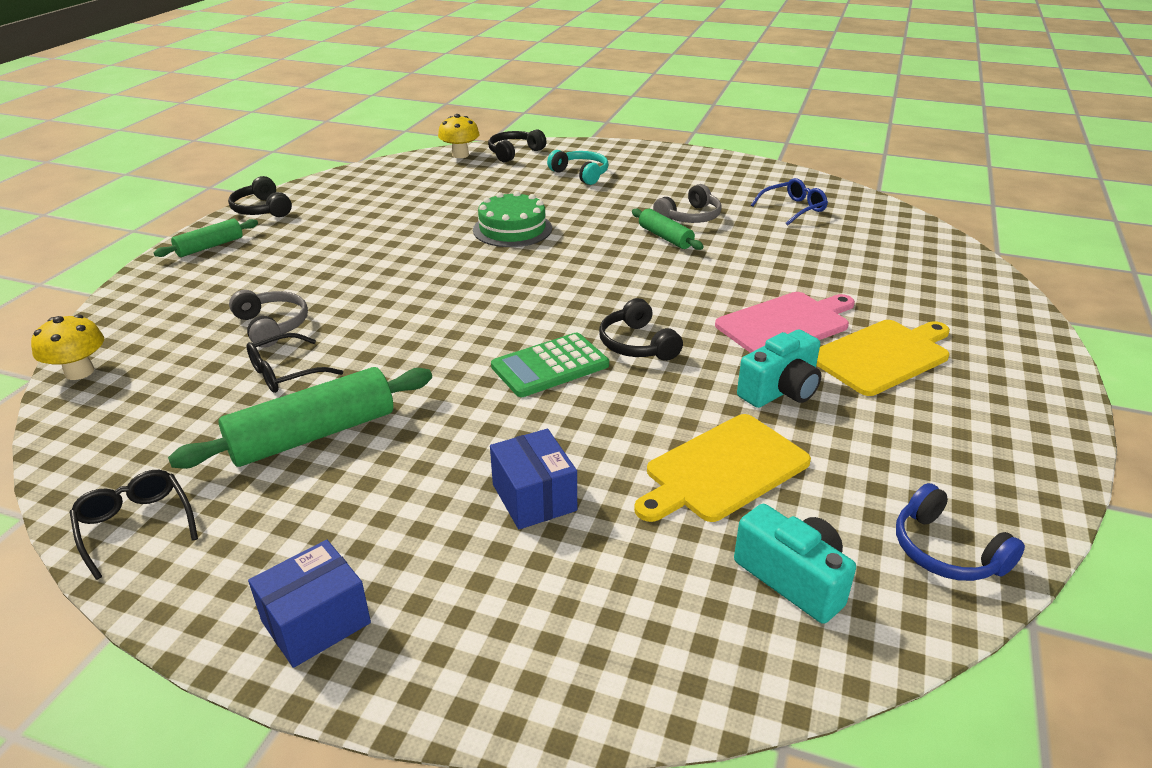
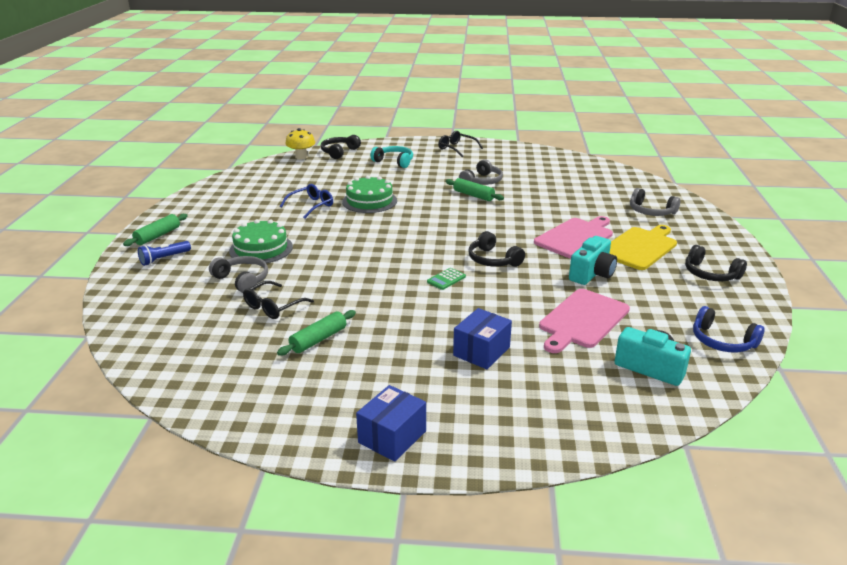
camera: 15 degrees left, 5 degrees down
(79, 372) = (121, 326): yellow mushroom -> none
(136, 526) = (236, 408): black glasses -> black glasses (456, 148)
(196, 280) = (164, 259): none -> blue flashlight
(262, 209) = (179, 207): black headphones -> black headphones (710, 274)
(313, 435) = (318, 339): green rolling pin -> green rolling pin, size x0.56
(325, 282) = (261, 249): none -> green cake
(534, 497) = (481, 351): blue box -> blue box turned 75 degrees clockwise
(550, 366) = (446, 279): green calculator -> green calculator, size x0.52
(723, 469) = (582, 320): yellow cutting board -> pink cutting board
(793, 209) = (543, 170): blue glasses -> blue glasses (311, 206)
(932, 296) = (651, 211): none -> grey headphones

